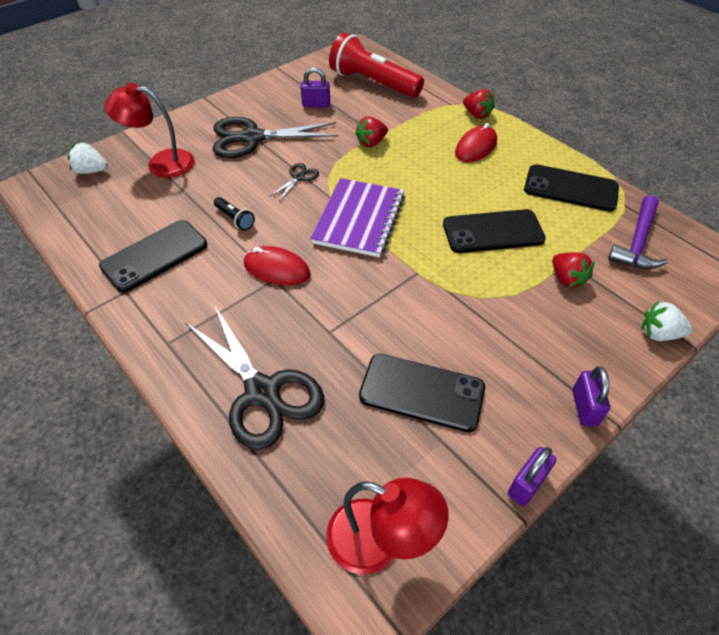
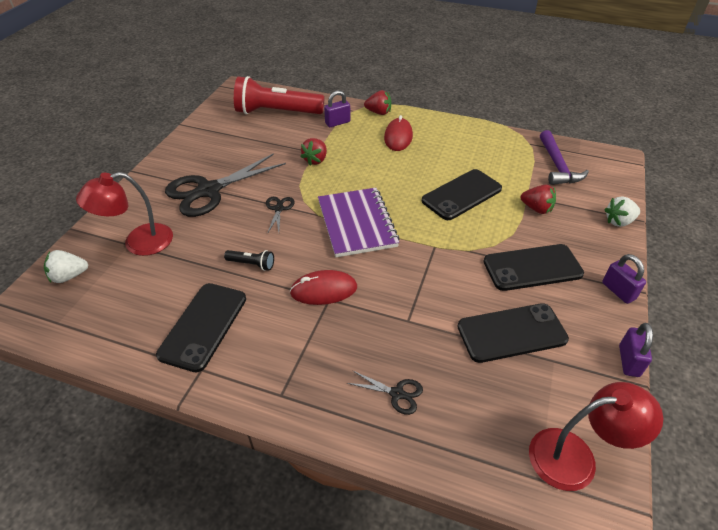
camera: 30 degrees left, 5 degrees down
(262, 392) = (397, 393): black scissors -> black scissors, size x0.44
(316, 104) = (243, 144): purple padlock -> purple padlock (337, 123)
(570, 188) = (487, 144): black phone -> black phone (532, 268)

